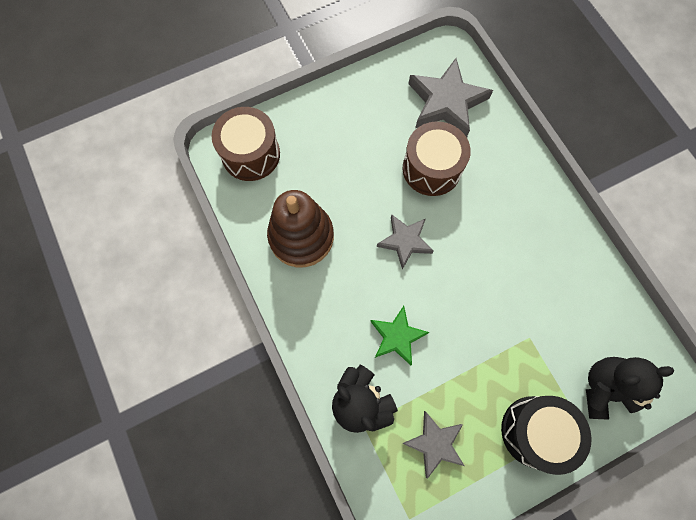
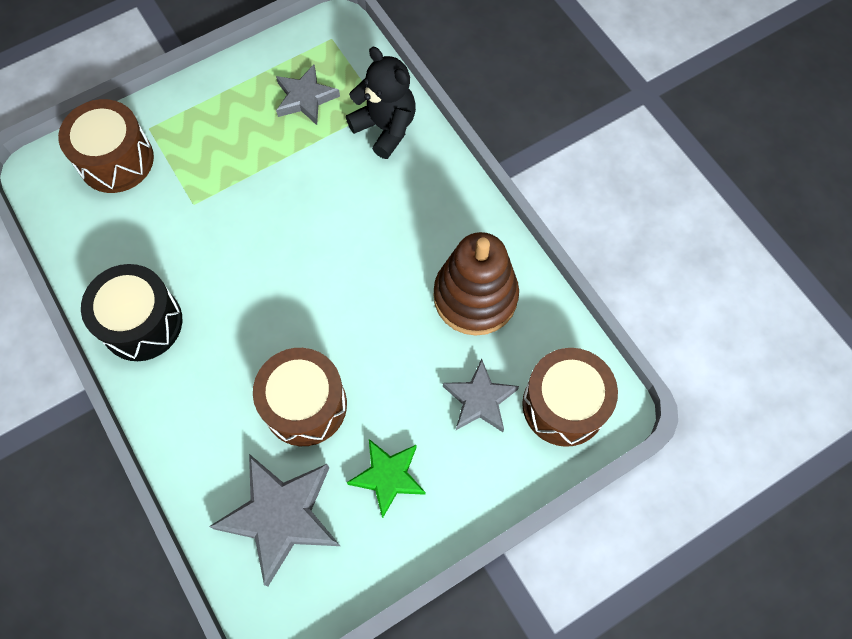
camera: 175 degrees right, 5 degrees down
(397, 336) = (348, 193): green star -> green star (388, 477)
(405, 241) = (341, 301): grey star -> grey star (480, 400)
(535, 431) = (198, 116): black drum -> black drum (142, 323)
(604, 388) = (116, 160): black teddy bear -> brown drum

